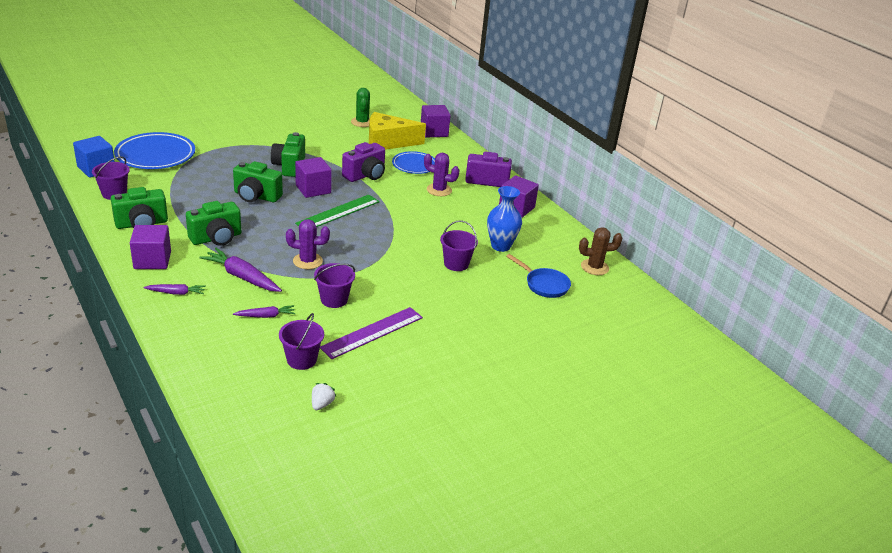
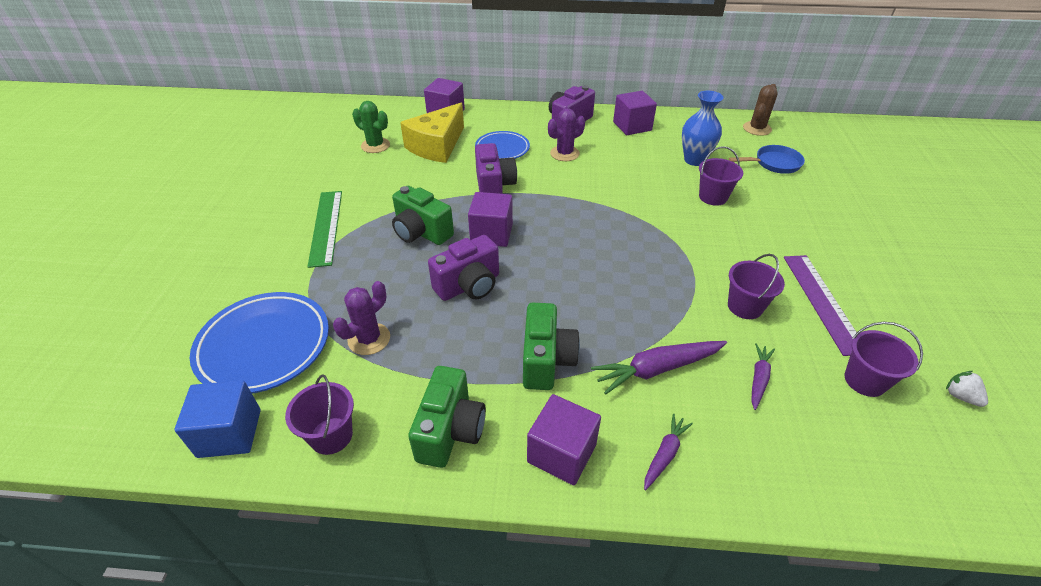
camera: 50 degrees left, 10 degrees up
(256, 196) = (469, 286): green camera -> purple camera
(307, 261) = (651, 297): purple cactus -> purple cactus (369, 339)
(338, 212) = (559, 234): green ruler -> green ruler (326, 227)

